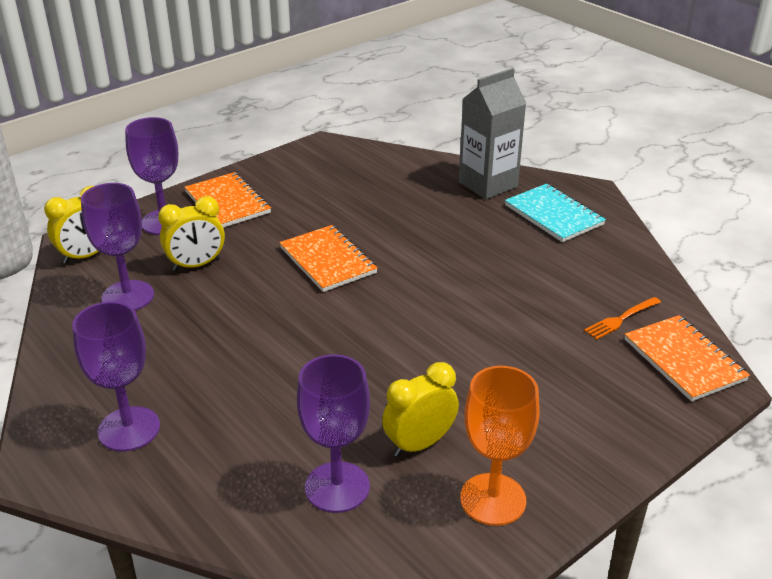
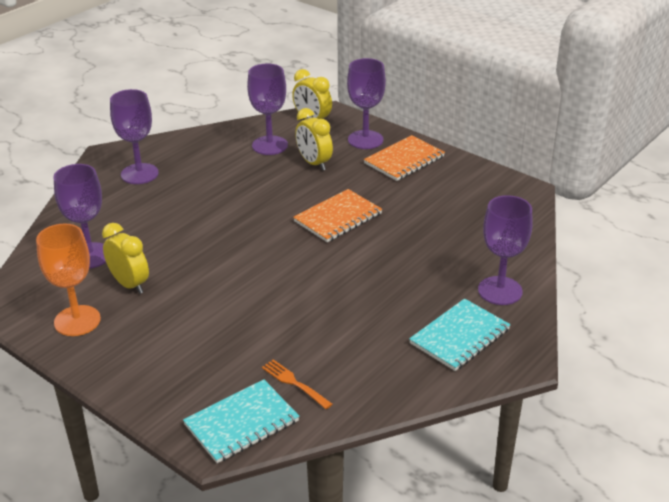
camera: 80 degrees right, 0 degrees up
(488, 184) = (500, 291): grey carton -> purple goblet
(684, 360) = (241, 423): orange notebook -> turquoise notebook

